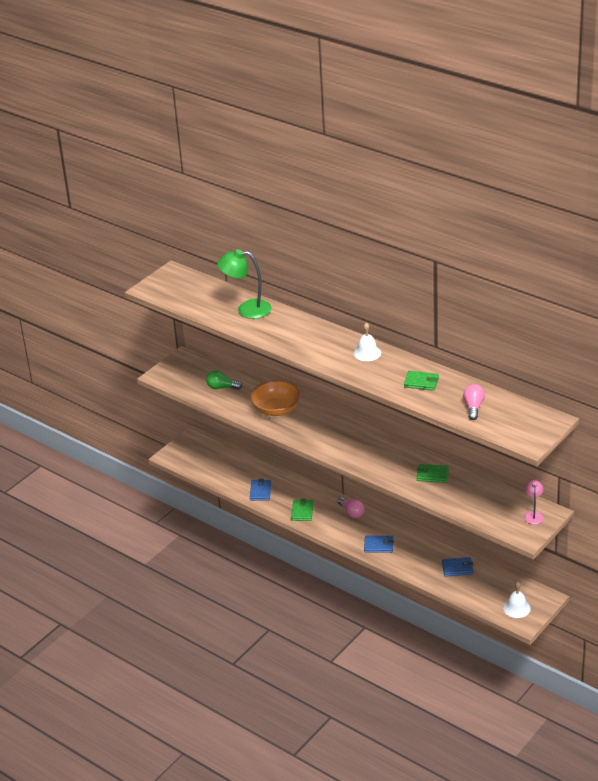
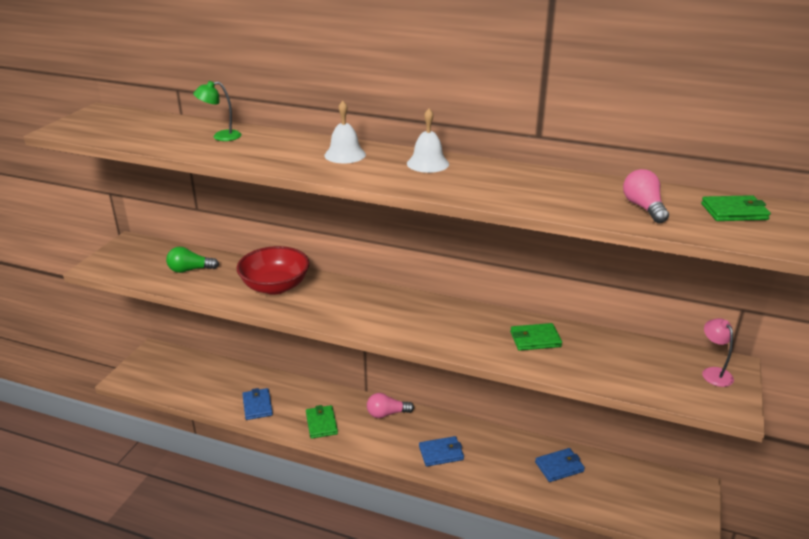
camera: 20 degrees left, 5 degrees down
(247, 309) = (221, 136): green lamp -> green lamp, size x0.55
(276, 409) = (275, 286): orange bowl -> red bowl
(351, 512) = (387, 413): pink light bulb -> pink light bulb turned 135 degrees clockwise
(421, 382) = (536, 187): green wallet -> green wallet (734, 212)
(516, 608) = (670, 512): white bell -> white bell (345, 155)

